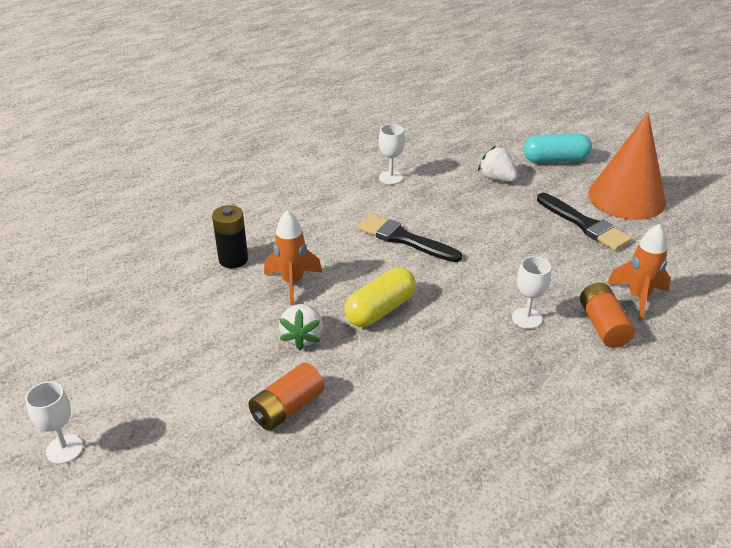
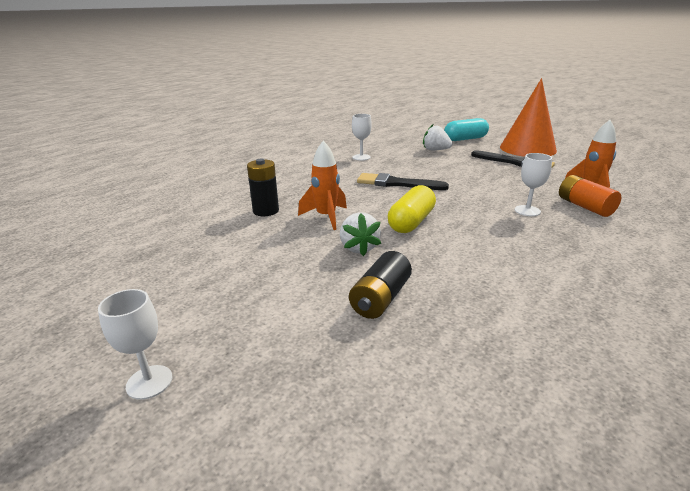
camera: 15 degrees left, 10 degrees down
(287, 408) = (380, 298): orange battery -> black battery

